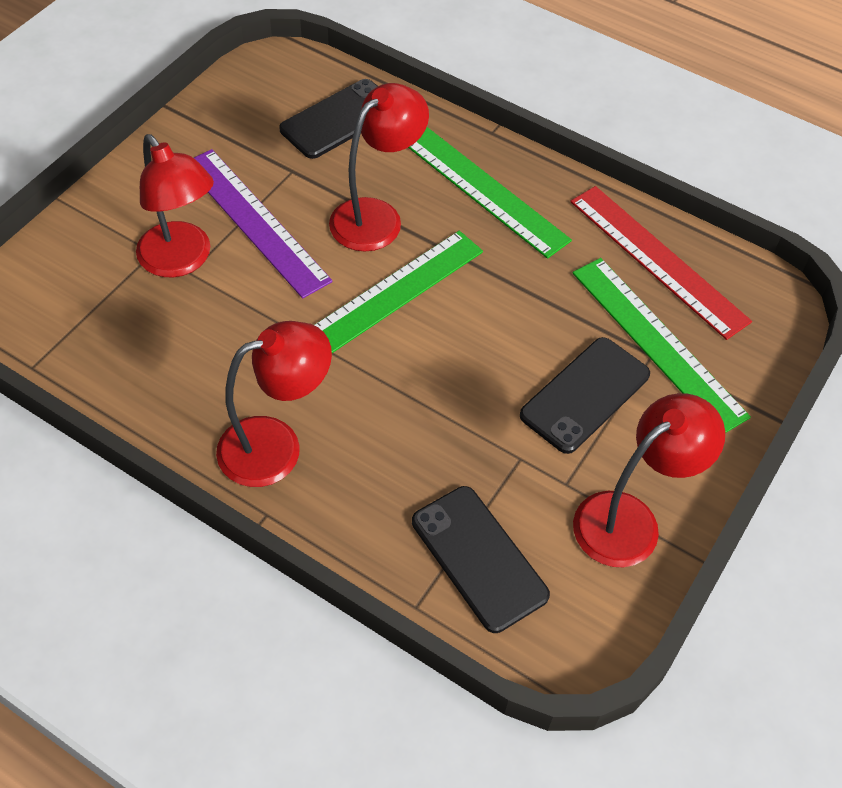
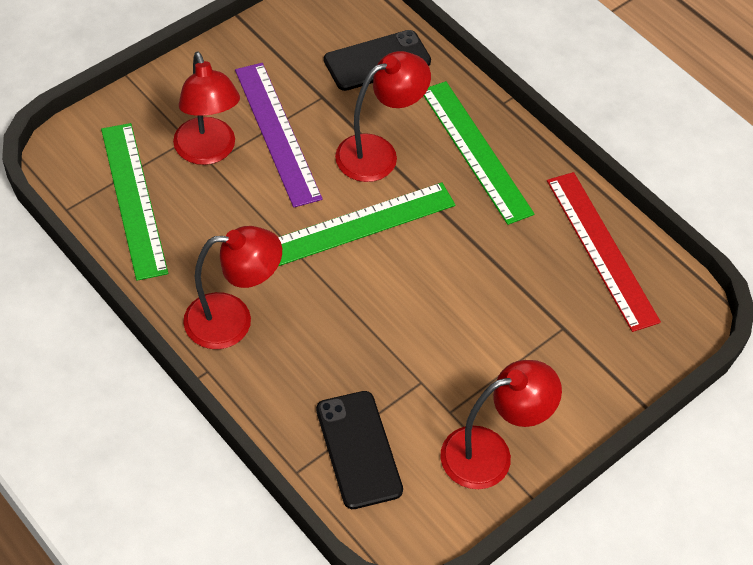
camera: 15 degrees right, 0 degrees up
(585, 395) = (494, 346): black phone -> none
(657, 343) = (571, 319): green ruler -> green ruler (133, 199)

